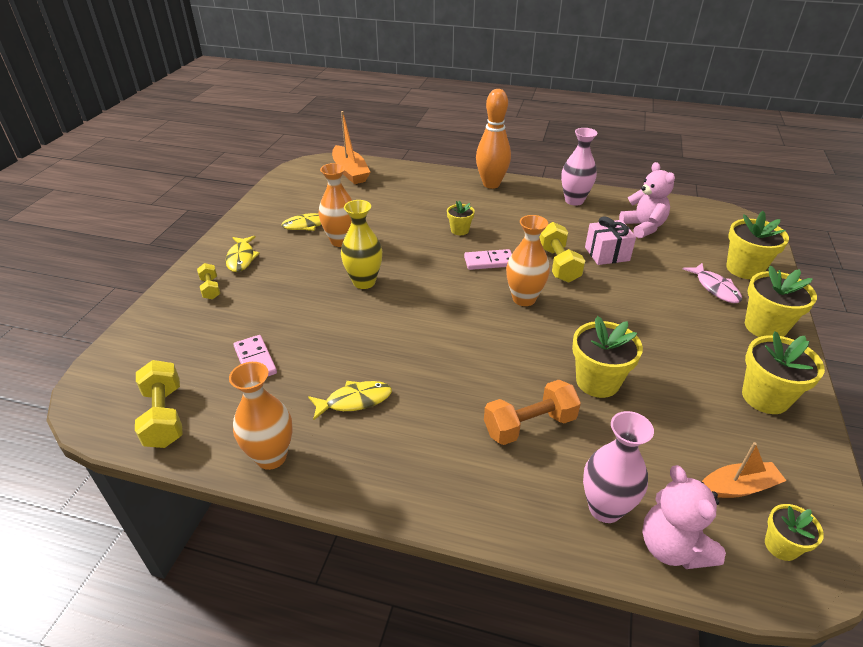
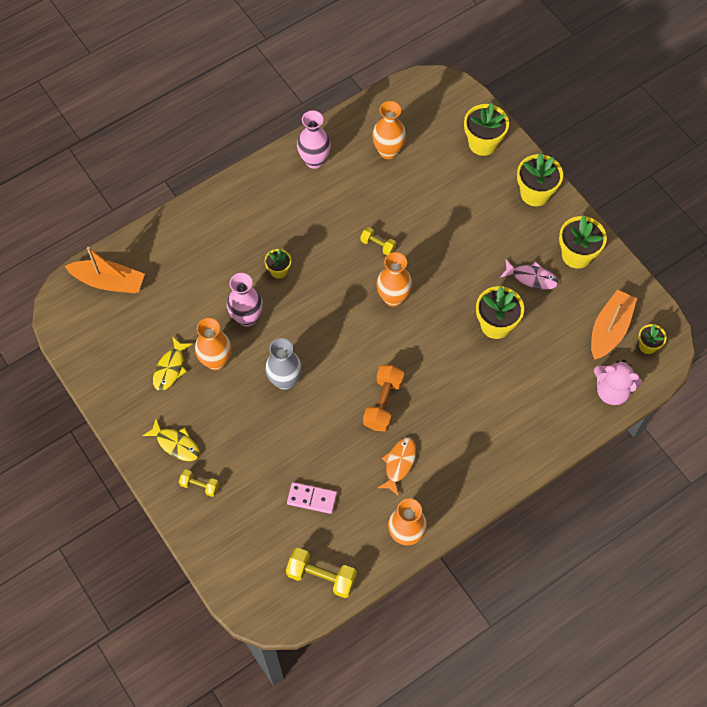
camera: 50 degrees left, 25 degrees up
(354, 401) = (399, 464): yellow fish -> orange fish
(364, 282) = (285, 380): yellow vase -> grey vase
(489, 262) = (335, 284): pink domino -> none
(491, 184) = (235, 195): orange bowling pin -> none
(529, 425) = (495, 387): orange dumbbell -> orange dumbbell (383, 403)
(558, 264) = (378, 245): yellow dumbbell -> yellow dumbbell, size x0.58
(605, 508) = (571, 399): pink vase -> pink vase (247, 317)
(607, 254) = (395, 204): pink gift -> none
(643, 227) = (388, 151): pink teddy bear -> orange vase
(715, 288) = (483, 180): pink fish -> pink fish (531, 278)
(738, 487) = (609, 329): orange boat -> orange boat, size x1.51

